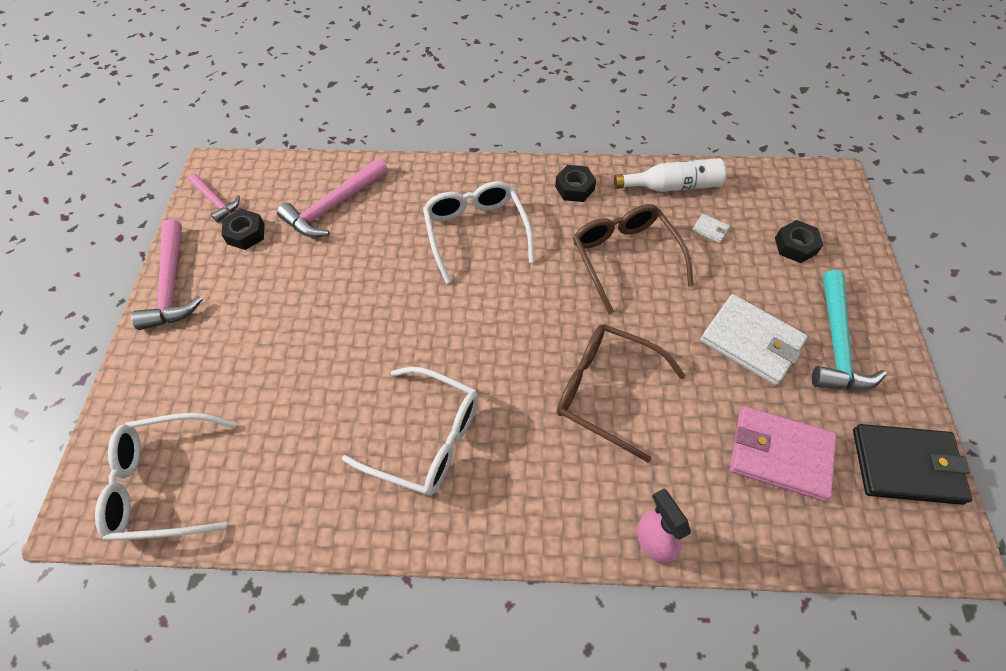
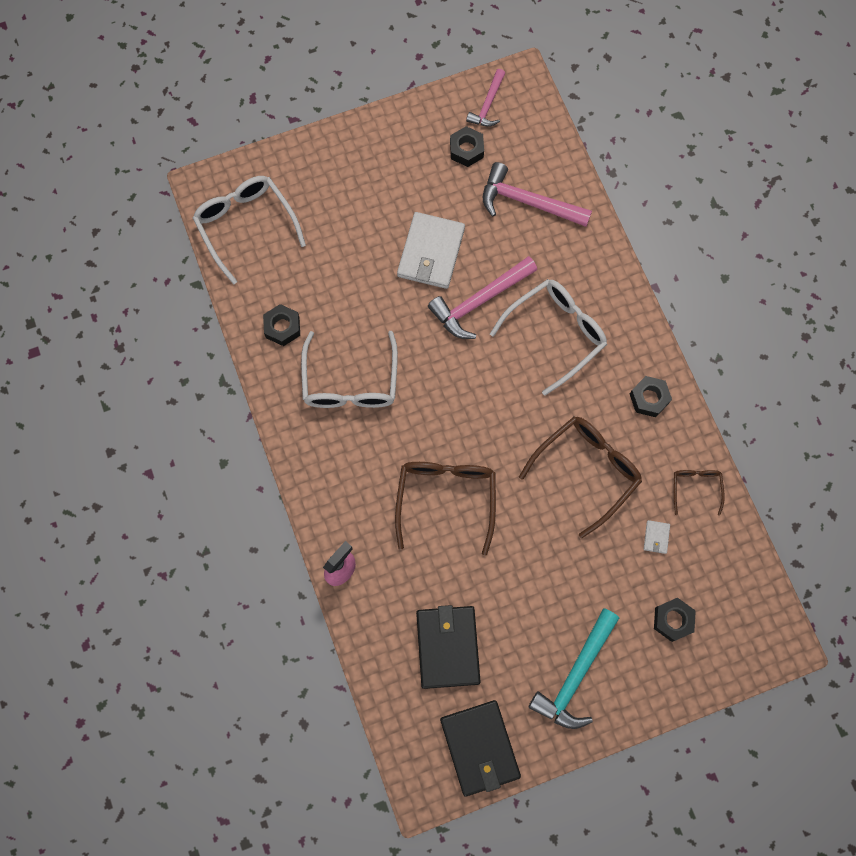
camera: 65 degrees right, 15 degrees up
(172, 285) = (394, 126): pink hammer -> pink hammer (479, 301)
(317, 490) = (282, 327): none -> black nut
(672, 186) = (695, 487): white bottle -> brown glasses
(751, 342) = (545, 602): white wallet -> white wallet (431, 252)
(779, 454) = (448, 647): pink wallet -> black wallet
(836, 343) = (575, 675): turquoise hammer -> turquoise hammer turned 45 degrees counterclockwise

